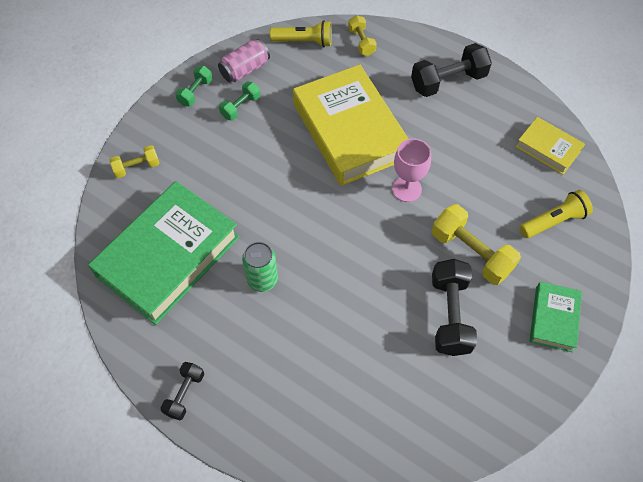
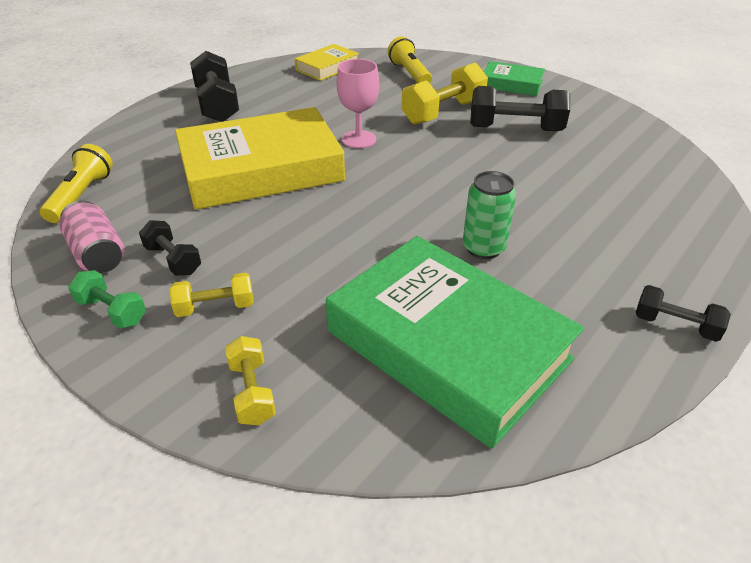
camera: 85 degrees left, 20 degrees down
(240, 107) = (173, 260): green dumbbell -> black dumbbell
(361, 42) = (117, 152): yellow dumbbell -> yellow dumbbell (215, 307)

